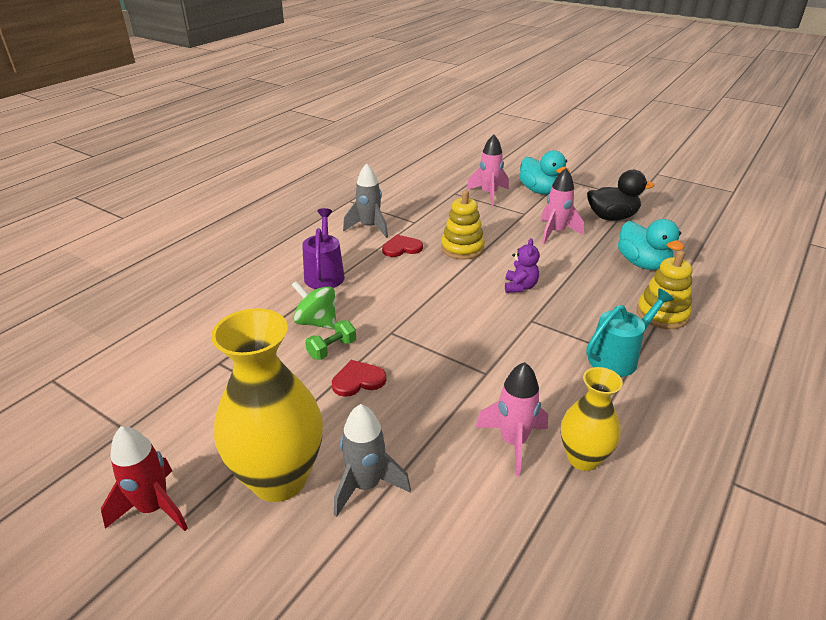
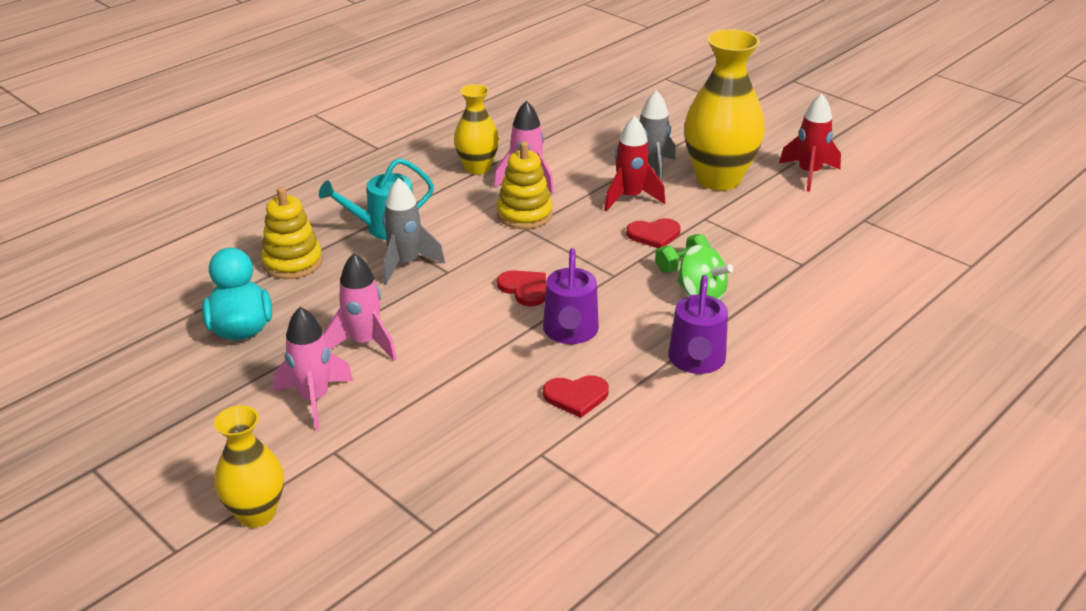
camera: 170 degrees left, 0 degrees up
(369, 227) = (623, 449): grey rocket -> grey rocket (406, 264)
(387, 430) = (630, 198): none -> red rocket
(415, 284) = (570, 332): none -> purple watering can
(461, 312) = (524, 289): none -> red heart
(462, 248) = (481, 384): yellow stacking toy -> yellow stacking toy (524, 214)
(489, 194) = (366, 516): pink rocket -> pink rocket (364, 343)
(520, 287) = (434, 313): purple teddy bear -> none
(540, 191) = (256, 514): turquoise duck -> yellow vase
(612, 217) = (191, 422): black duck -> none

